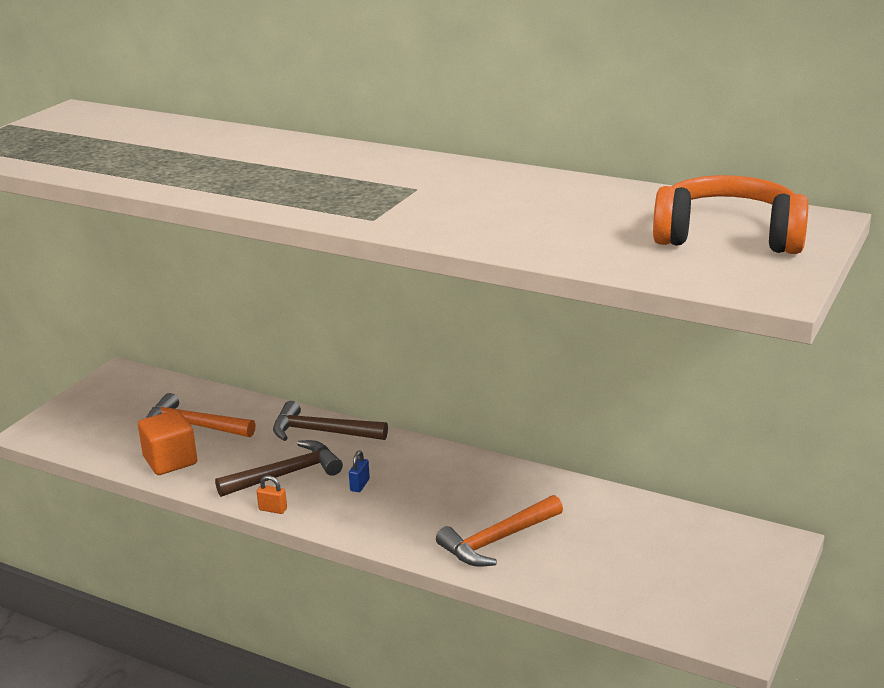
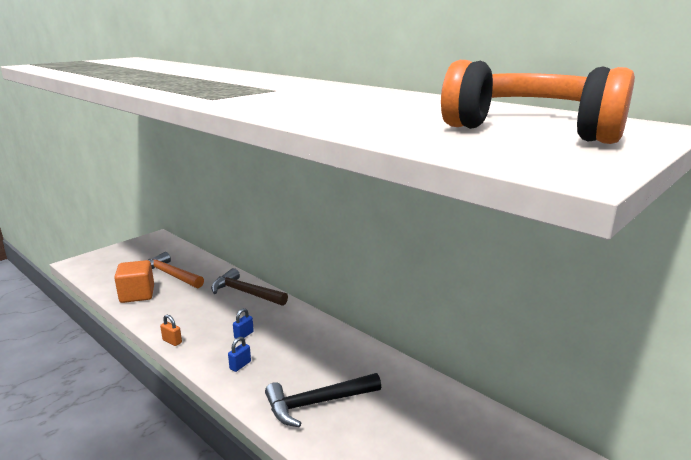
camera: 15 degrees right, 5 degrees down
(286, 474) = (200, 317): brown hammer -> none
(381, 519) = (240, 365): none -> blue padlock
(498, 540) = (317, 403): orange hammer -> black hammer

